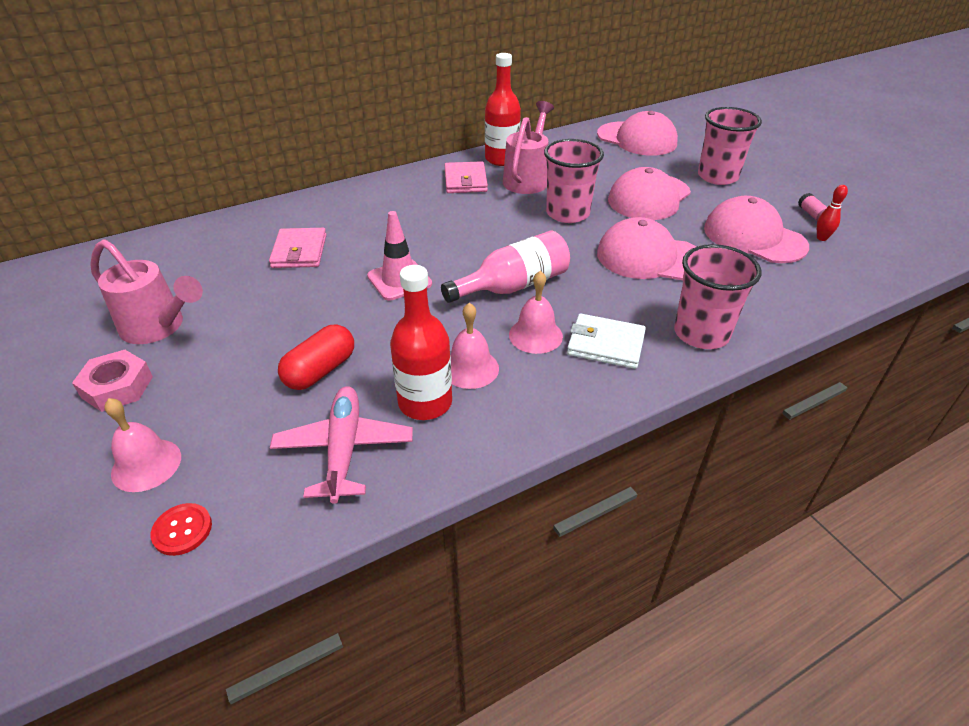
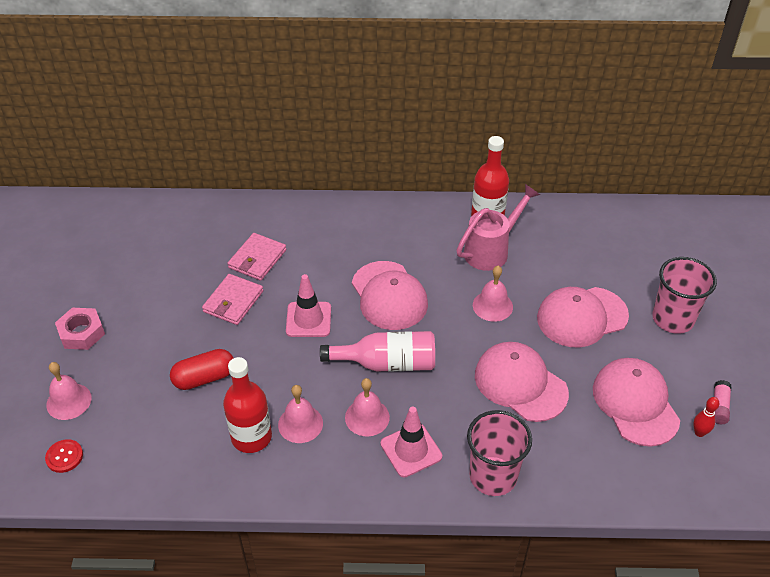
camera: 30 degrees right, 5 degrees up
(158, 327) = (128, 292): pink watering can -> none
(344, 449) = (180, 447): pink plane -> none
(465, 181) = (436, 232): pink wallet -> pink wallet (233, 301)
(567, 213) = (492, 306): pink cup -> pink bell
(605, 344) = (411, 450): white wallet -> pink traffic cone
(637, 139) = (638, 239): pink cap -> pink cap (389, 295)

